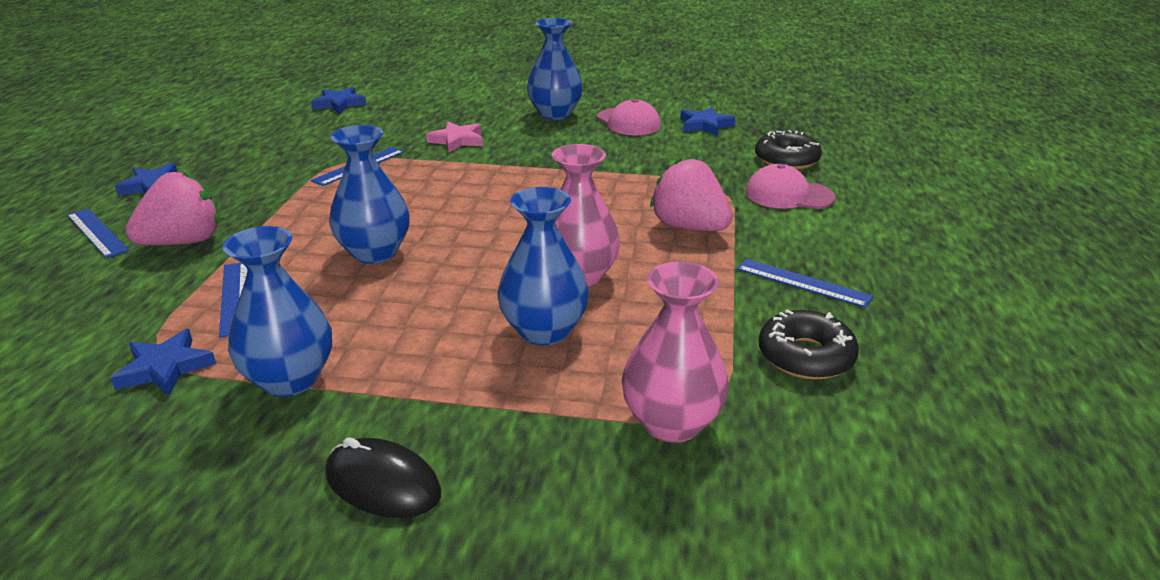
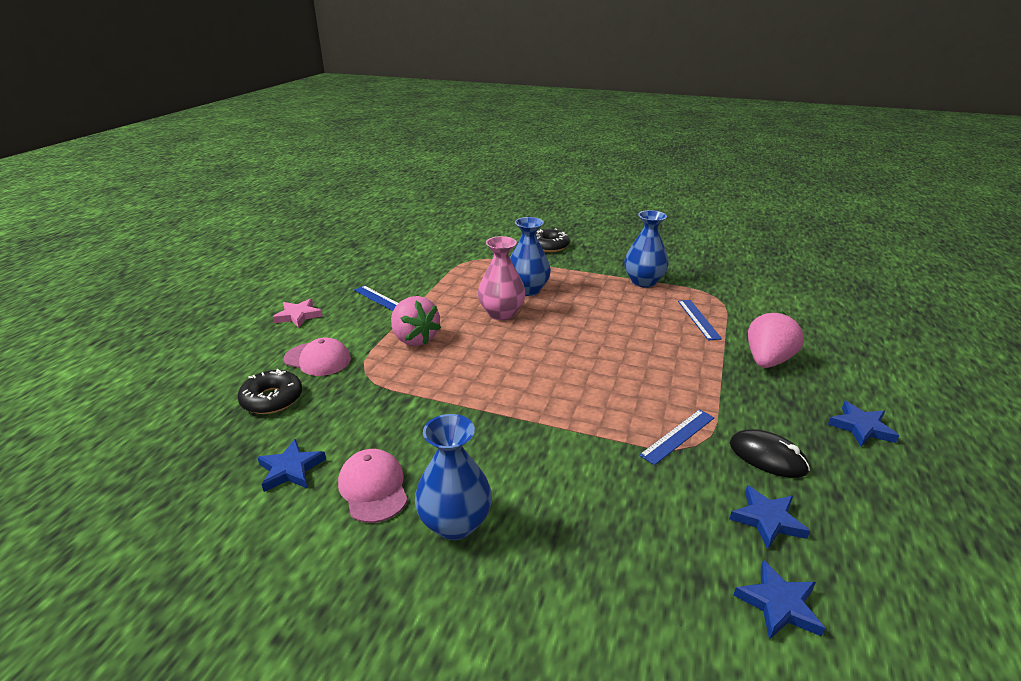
camera: 170 degrees left, 0 degrees up
(97, 232) = (844, 376): blue ruler -> none
(165, 368) = (705, 290): blue star -> blue star (767, 520)
(184, 242) = (767, 360): pink strawberry -> pink strawberry turned 150 degrees clockwise
(375, 252) = (628, 340): blue vase -> none
(383, 483) = (593, 252): black mouse -> black mouse (767, 457)
(457, 140) = (583, 472): pink star -> pink star (298, 316)
(671, 423) = (486, 257): pink vase -> none
(805, 356) = (414, 271): black donut -> black donut (549, 246)

